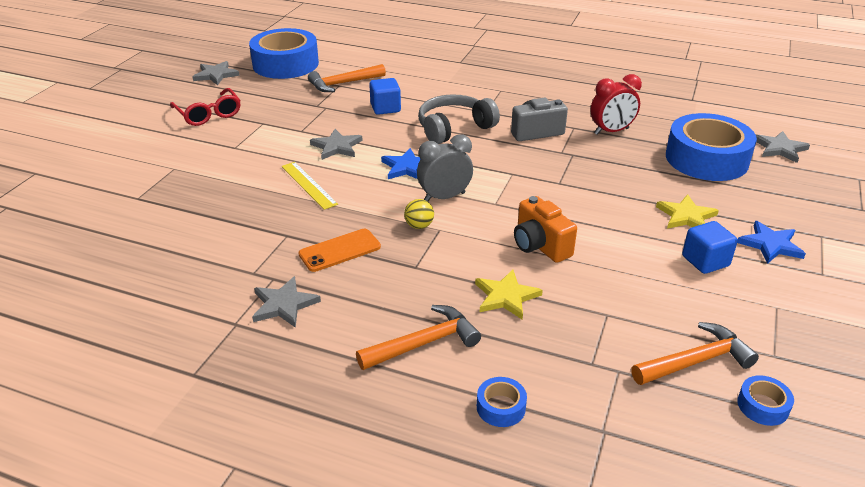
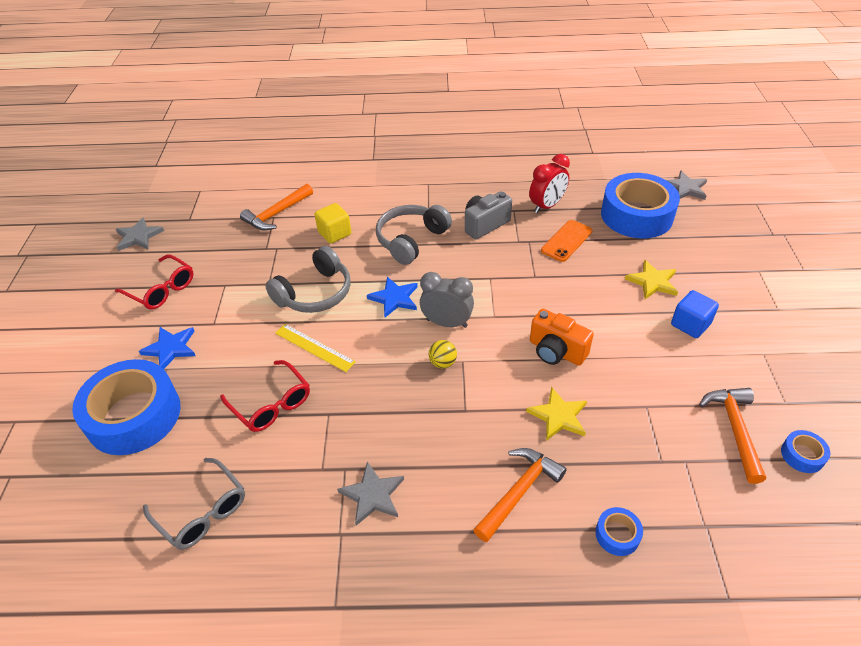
camera: 20 degrees left, 10 degrees up
(133, 273) = (202, 511): none -> grey glasses
(243, 215) = (271, 404): none -> red glasses
(285, 64) = (204, 204): blue tape -> blue tape (134, 415)
(337, 147) = (315, 293): grey star -> grey headphones
(340, 250) = (388, 415): orange phone -> orange phone (566, 241)
(385, 108) = (334, 233): blue cube -> yellow cube
(444, 197) = (447, 323): grey clock -> grey clock turned 60 degrees clockwise
(695, 361) = (734, 429): orange hammer -> orange hammer turned 45 degrees counterclockwise
(770, 245) = (728, 291): blue star -> blue star (171, 348)

